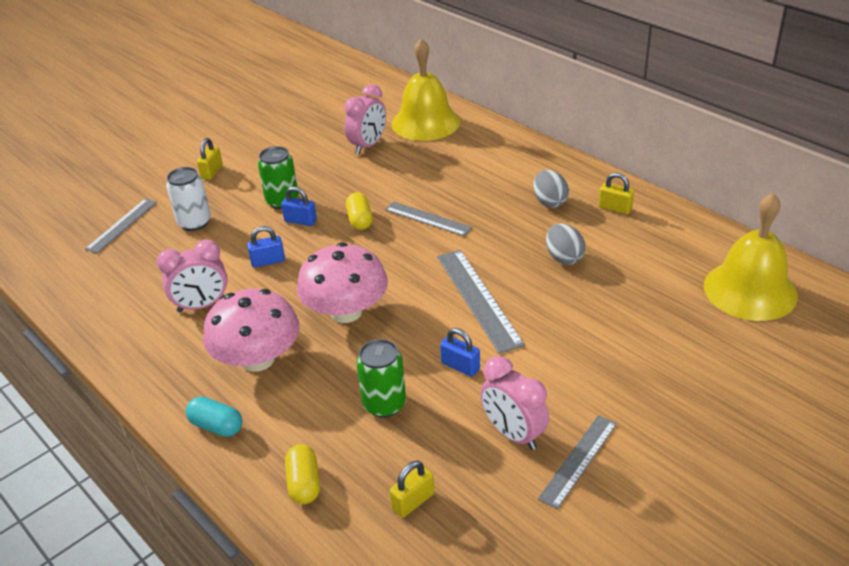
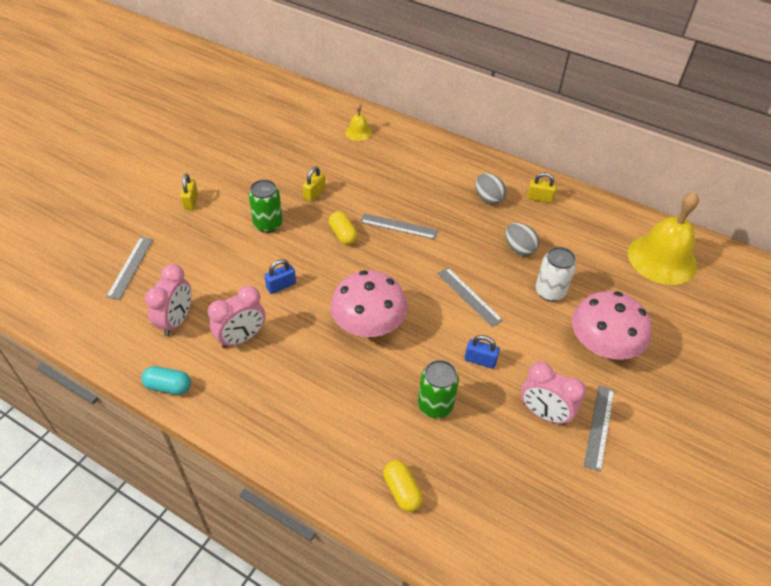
camera: 20 degrees left, 10 degrees up
(194, 222) = (198, 256): white can -> white can (550, 292)
(216, 426) = (306, 452): turquoise capsule -> turquoise capsule (168, 386)
(258, 359) = (313, 382): pink mushroom -> pink mushroom (602, 345)
(300, 221) = (292, 242): blue padlock -> none
(368, 146) = (319, 160): pink clock -> pink clock (176, 321)
(413, 501) = (493, 488): yellow padlock -> yellow padlock (314, 194)
(425, 122) = (358, 132): yellow bell -> yellow bell, size x0.46
(478, 299) = (469, 296): grey ruler -> grey ruler, size x0.66

